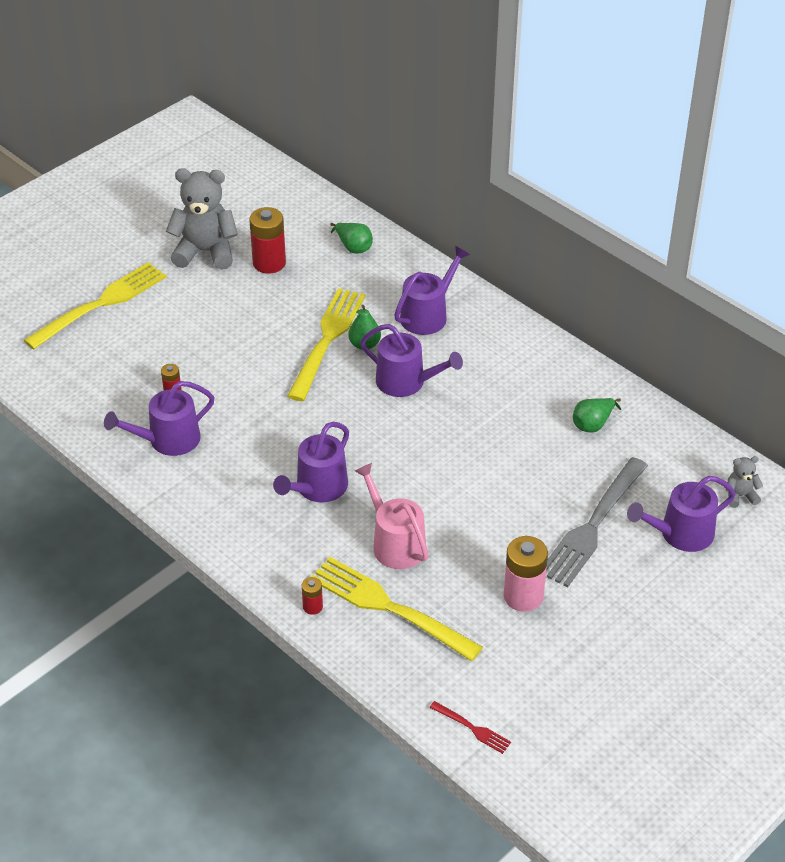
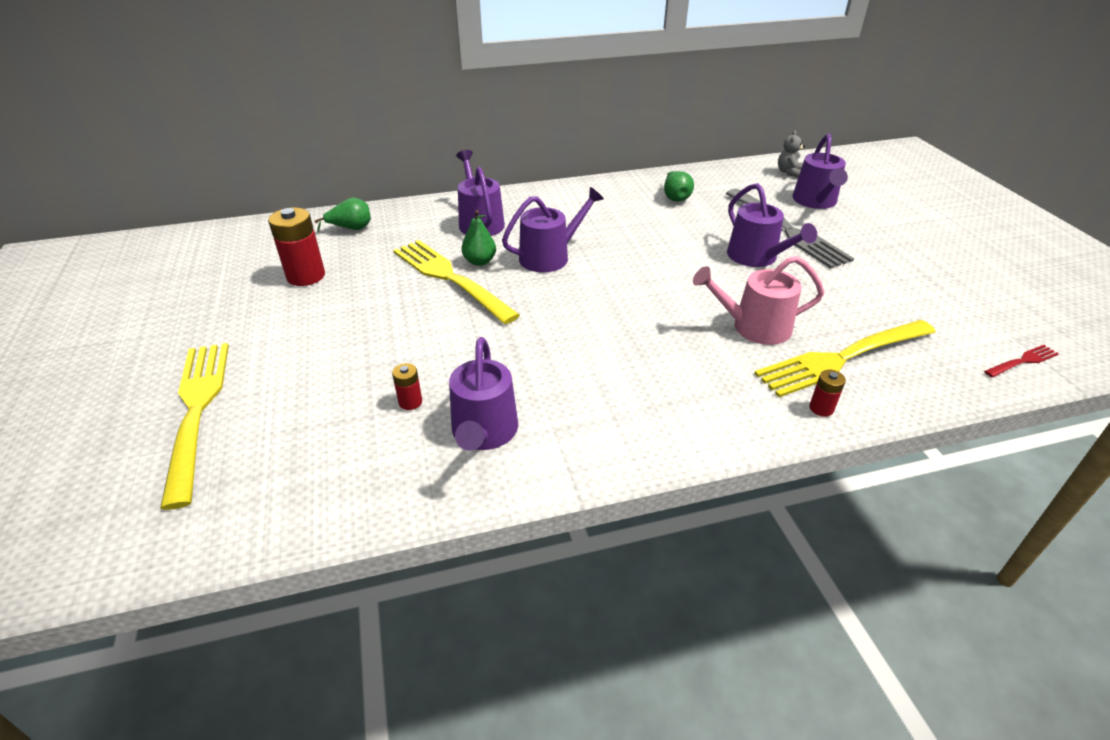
camera: 60 degrees left, 5 degrees down
(205, 252) = (232, 307): grey teddy bear -> none
(318, 488) = (647, 348): purple watering can -> purple watering can (756, 257)
(523, 596) = (856, 283): pink battery -> none

